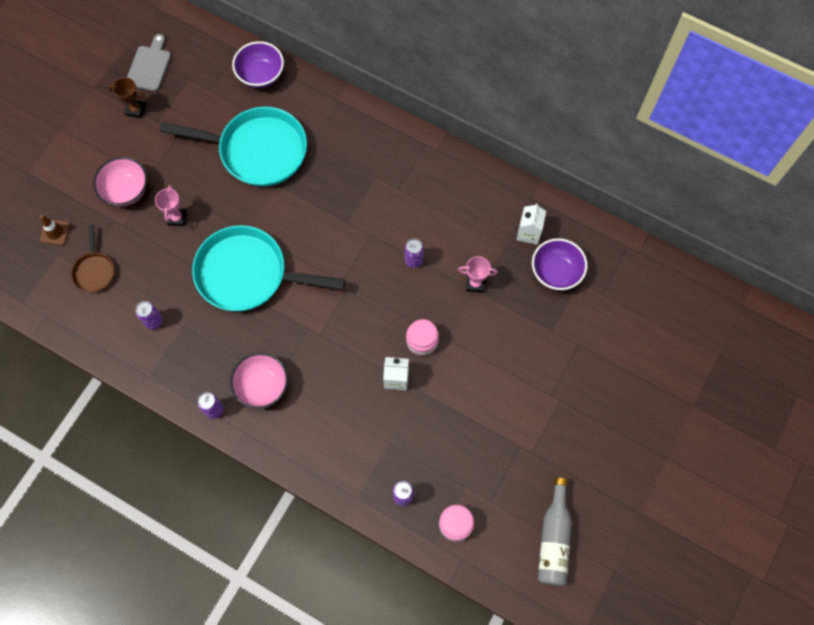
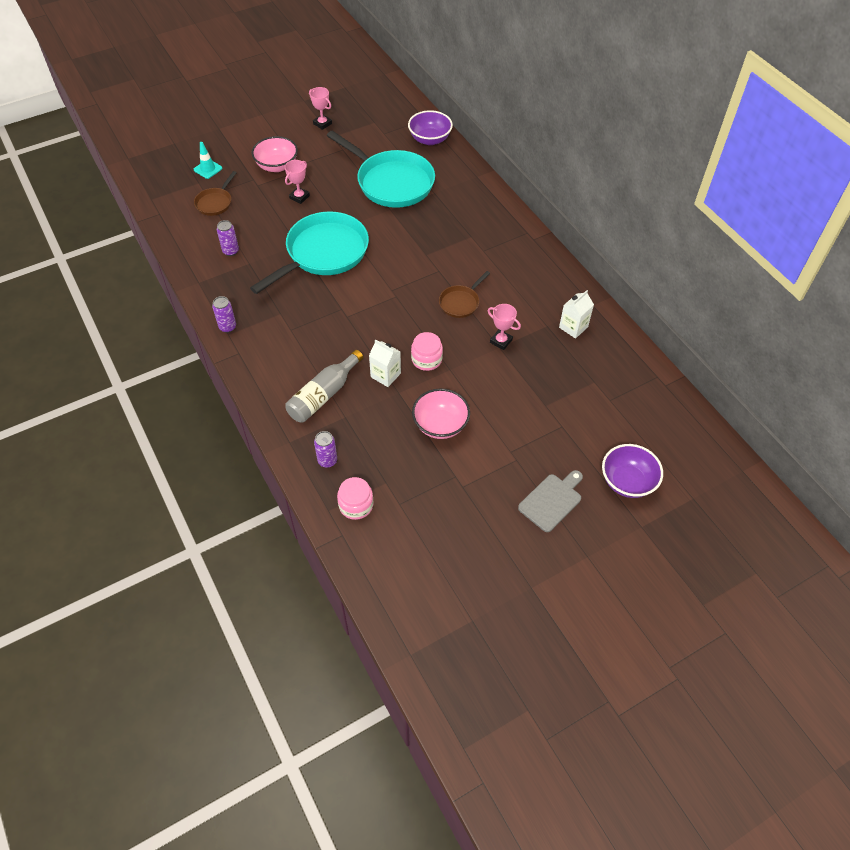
camera: 30 degrees right, 15 degrees down
(55, 232) = (208, 169): brown traffic cone -> turquoise traffic cone
(135, 110) = (322, 123): brown trophy -> pink trophy
(149, 66) = (353, 103): grey cutting board -> grey cutting board (552, 500)
(248, 274) = (323, 253): turquoise pan -> turquoise pan turned 90 degrees clockwise
(262, 386) = (276, 329): pink bowl -> pink bowl (440, 425)
(413, 260) = (460, 302): purple can -> brown pan
(553, 539) = (434, 563): grey bottle -> grey bottle (323, 395)
(556, 272) = (578, 365): purple bowl -> purple bowl (627, 481)

